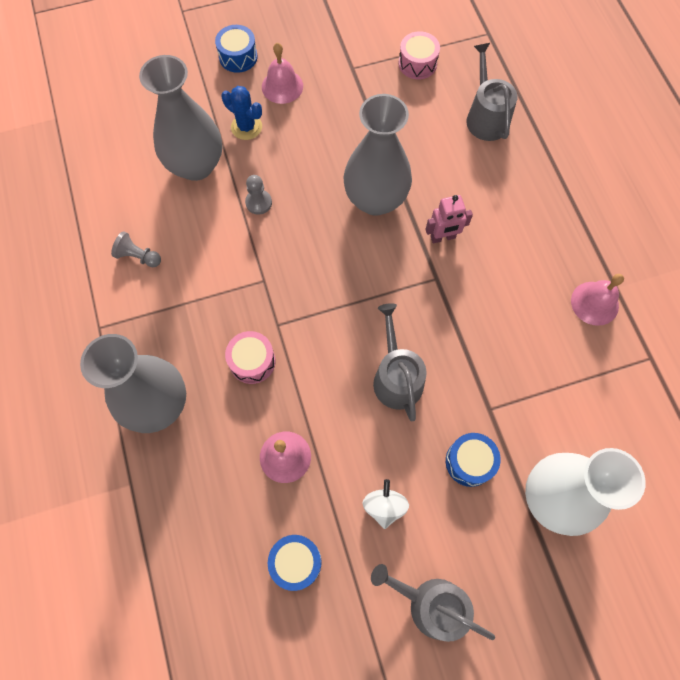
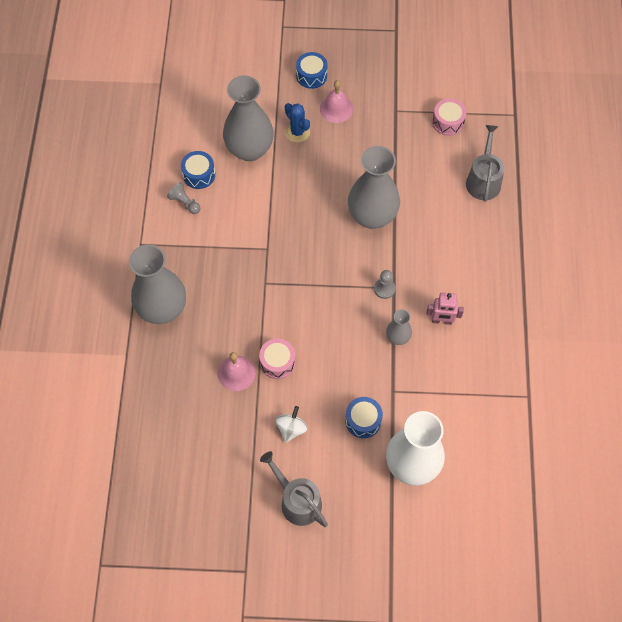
camera: 20 degrees right, 5 degrees down
(252, 361) = (238, 302): pink drum -> pink drum (277, 362)
(258, 202) = (285, 191): grey pawn -> grey pawn (384, 289)
(296, 562) = (217, 442): blue drum -> blue drum (199, 175)
(396, 377) = (335, 347): grey watering can -> none
(443, 237) = (411, 260): pink robot -> pink robot (441, 321)
(467, 339) = (397, 337): none -> grey vase
(594, 303) = (504, 344): pink bell -> none

